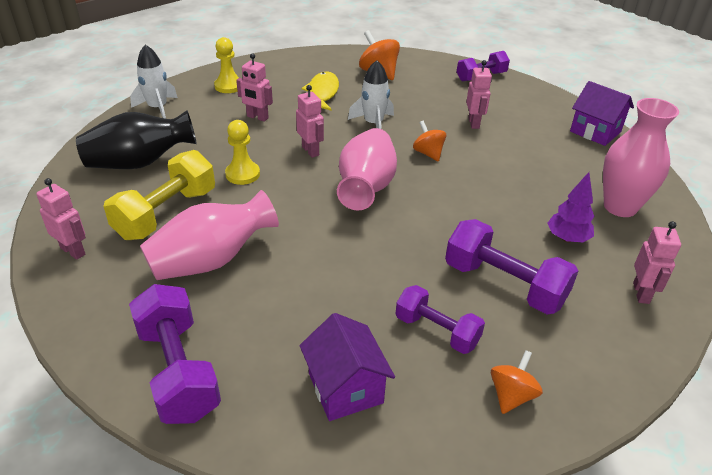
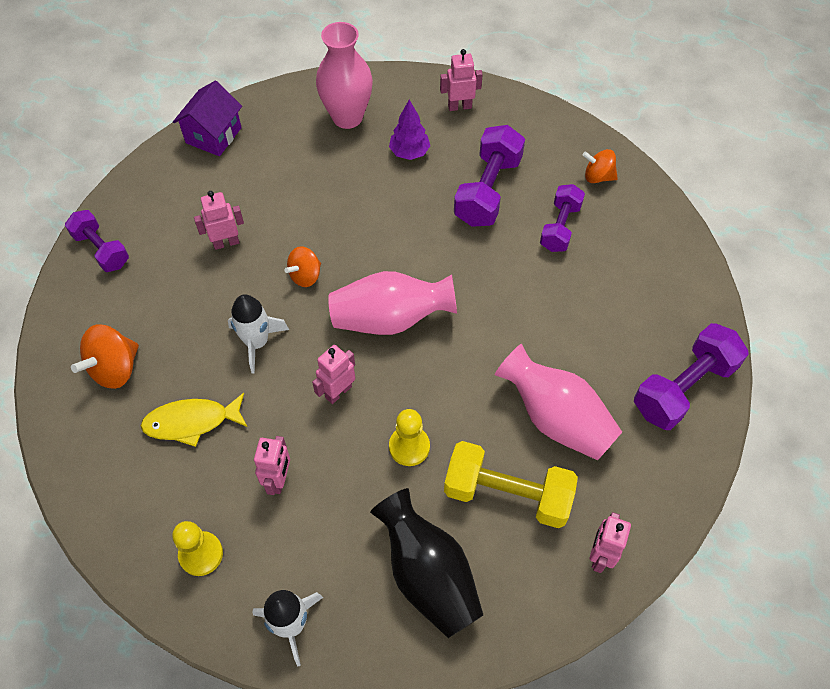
camera: 105 degrees left, 20 degrees up
(345, 388) = (641, 272): purple house -> none

